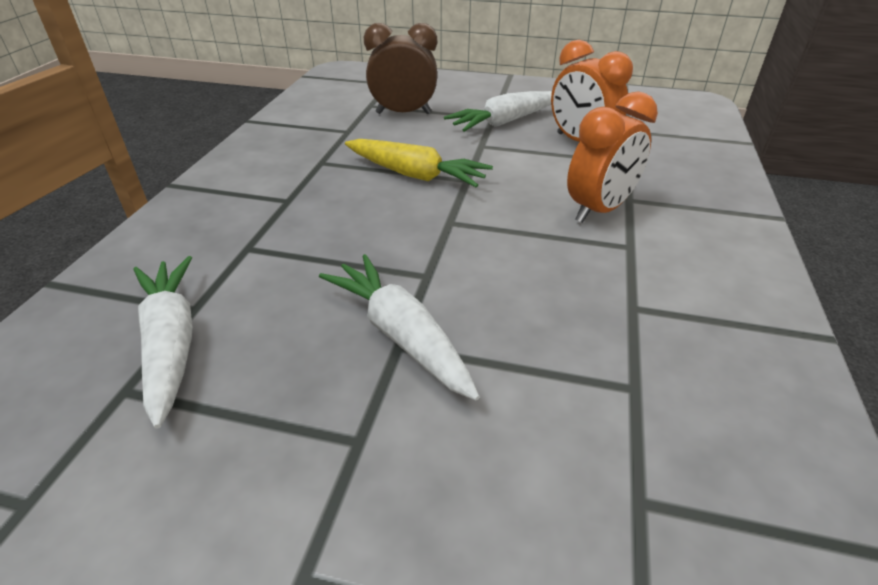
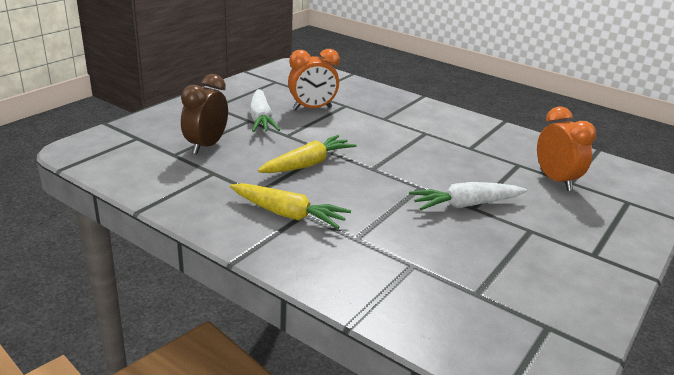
camera: 70 degrees left, 10 degrees down
(171, 343) = (443, 275): white carrot -> none
(281, 190) = (288, 214): none -> yellow carrot
(599, 210) = (389, 128): orange clock -> orange clock (555, 180)

